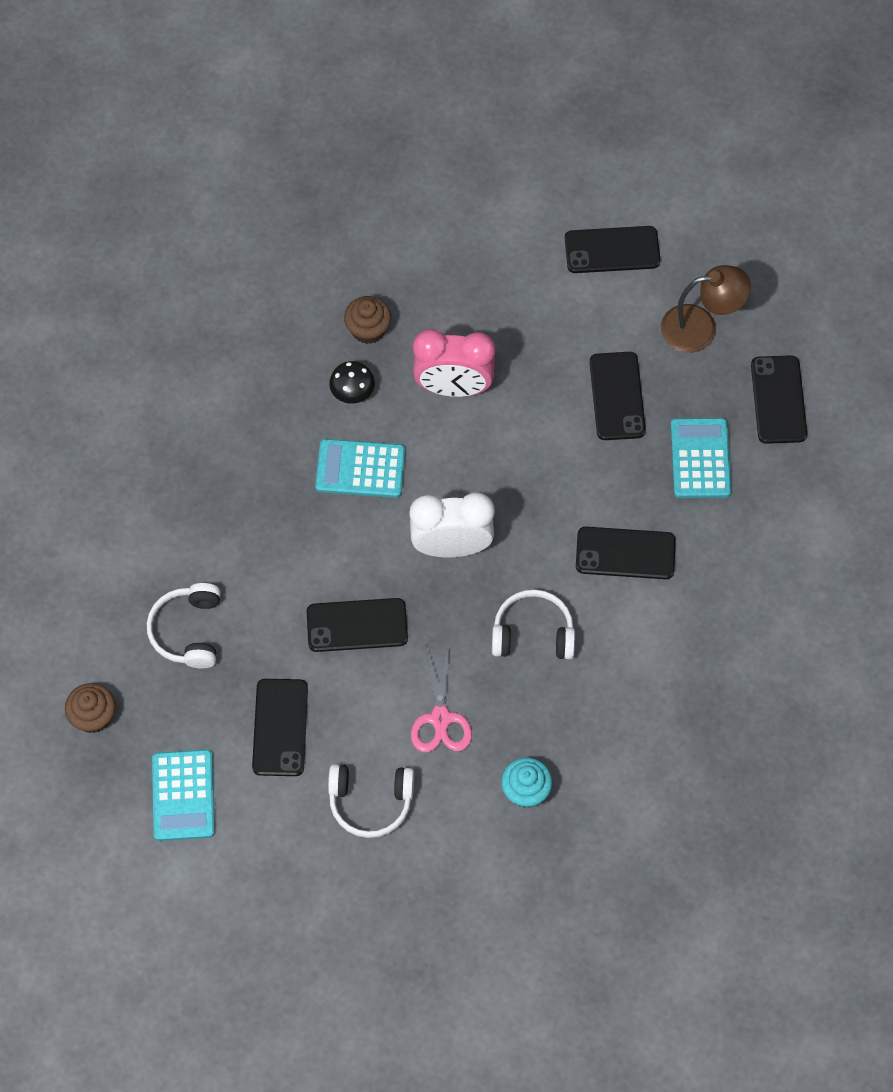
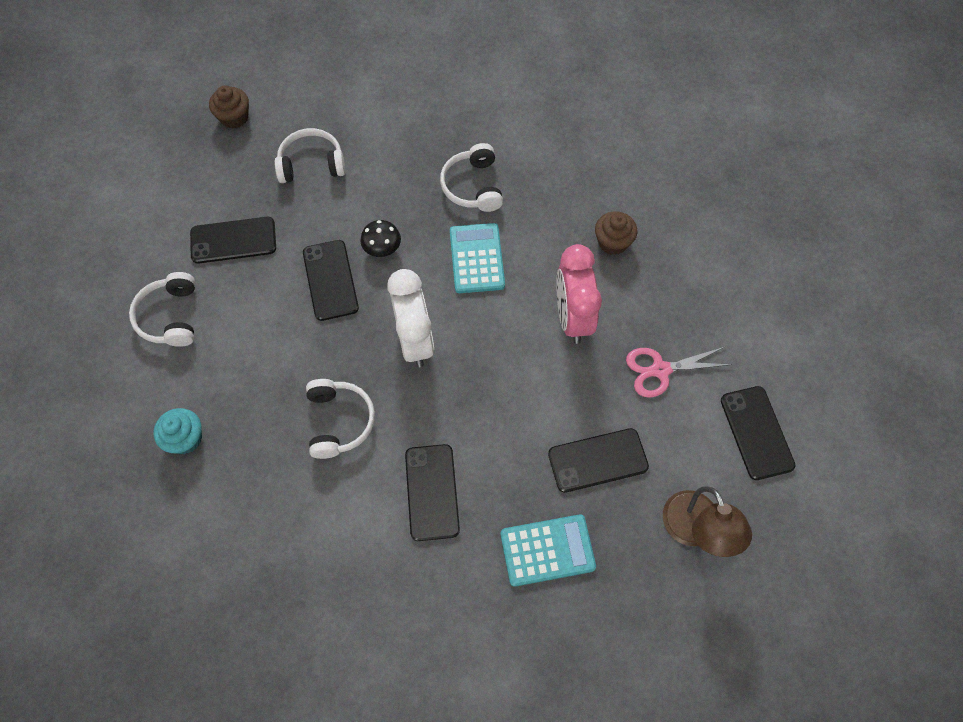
camera: 80 degrees right, 0 degrees up
(183, 795) = (172, 185): turquoise calculator -> none
(261, 457) = (473, 186): none -> white headphones
(352, 392) = (549, 240): black mushroom -> black mushroom (382, 248)
(440, 719) = (249, 358): pink scissors -> pink scissors (660, 370)
(778, 400) = (632, 623): black phone -> none

